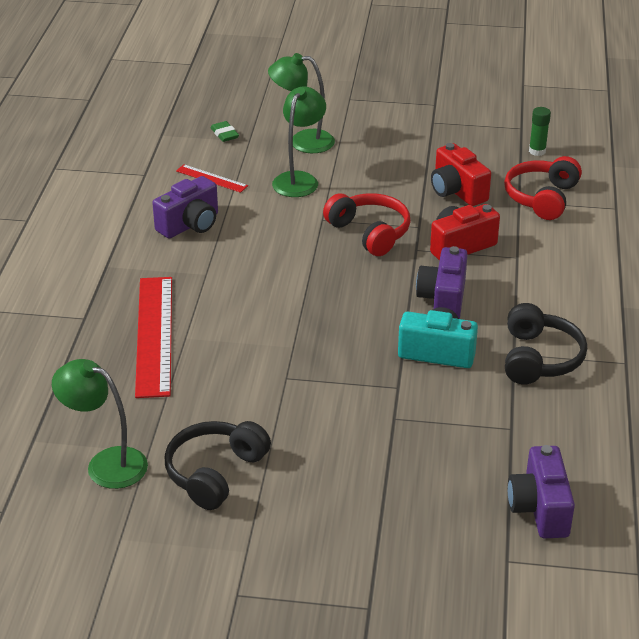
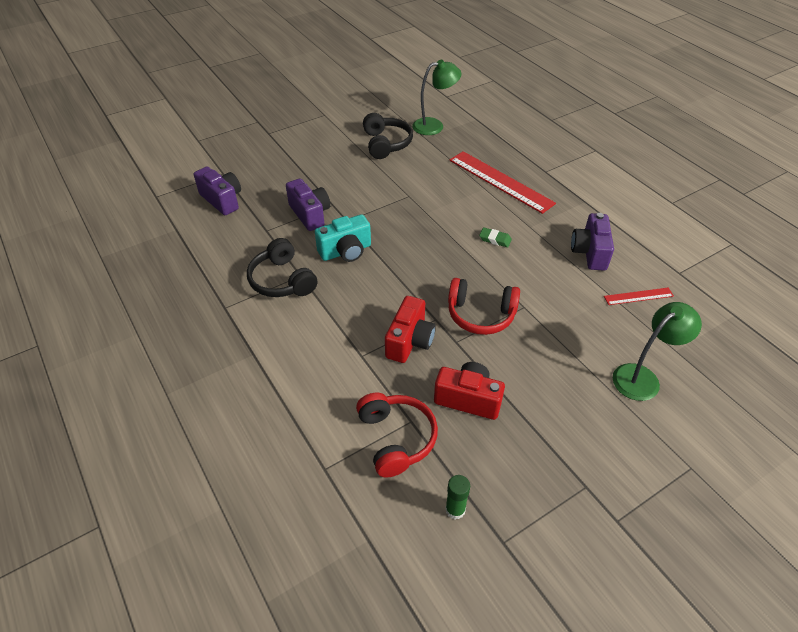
camera: 140 degrees right, 10 degrees up
(224, 134) = (701, 345): green eraser -> green eraser (495, 239)
(299, 179) = (587, 334): green lamp -> none
(443, 299) = (377, 289): purple camera -> purple camera (310, 214)

